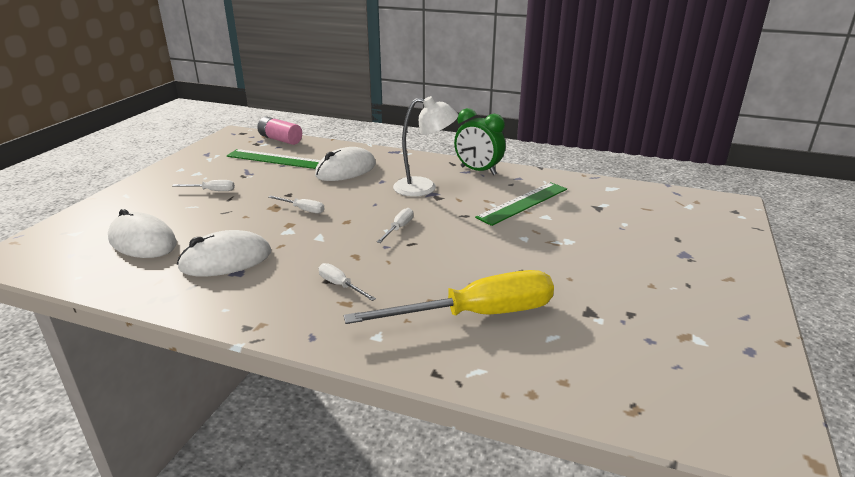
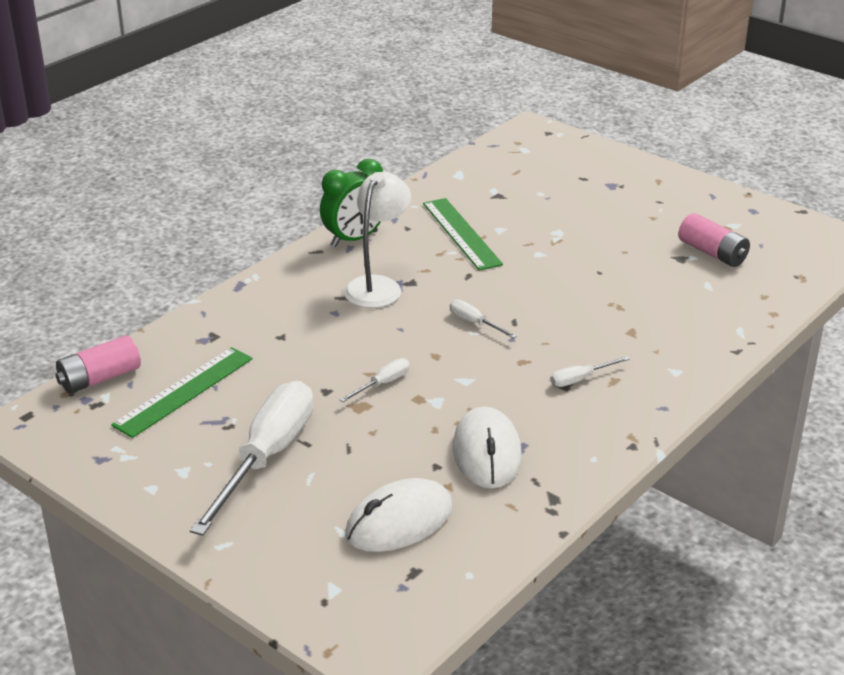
camera: 70 degrees left, 5 degrees up
(212, 191) = (267, 457): white screwdriver -> white screwdriver, size x2.41
(346, 170) = (277, 334): white mouse -> none
(476, 315) = (663, 313): yellow screwdriver -> none
(620, 332) = (712, 253): none -> pink battery

